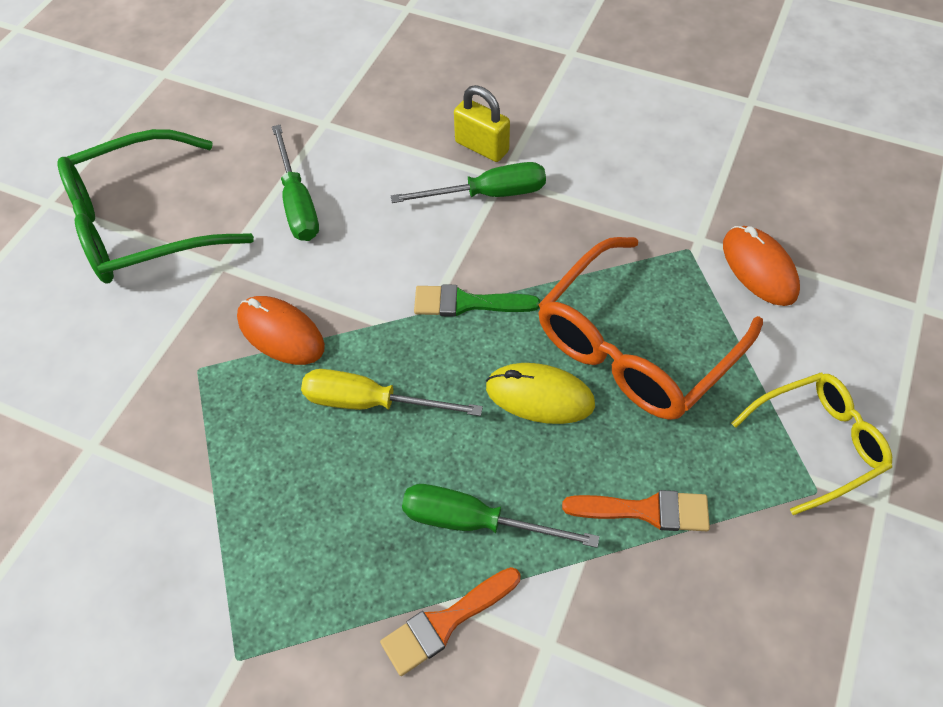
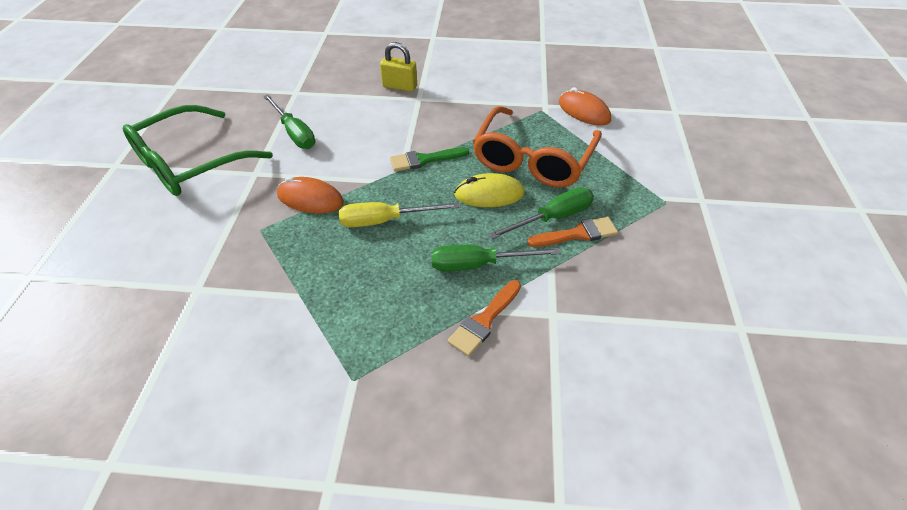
camera: 20 degrees left, 10 degrees down
(488, 194) = (413, 107): green screwdriver -> green screwdriver (552, 218)
(816, 443) = (654, 181): yellow glasses -> none

